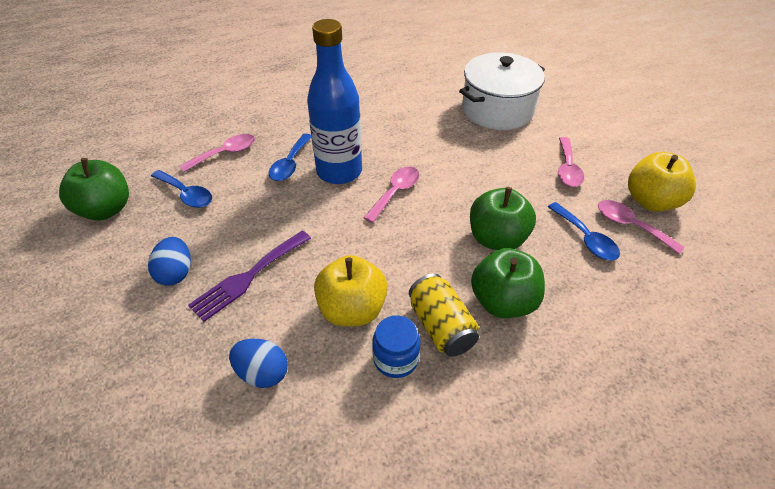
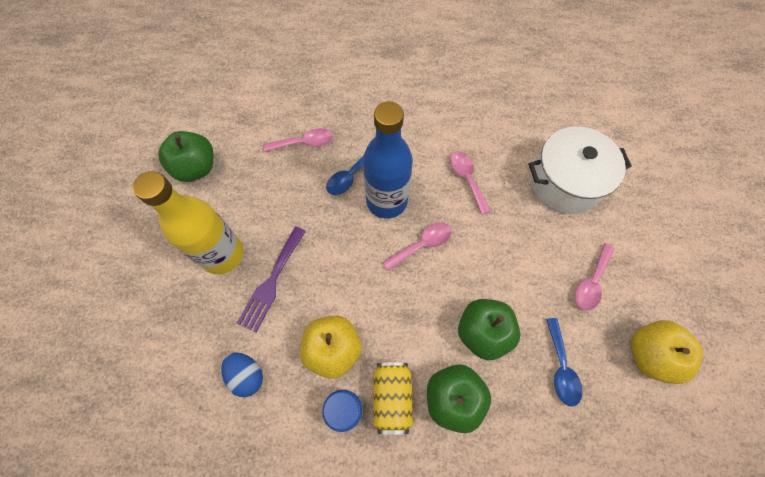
camera: 25 degrees right, 20 degrees up
(176, 273) = (223, 254): blue egg -> yellow bottle
(186, 194) = (259, 176): blue spoon -> none
(248, 277) = (271, 282): purple fork -> purple fork turned 45 degrees counterclockwise
(630, 226) = (611, 372): pink spoon -> pink spoon (466, 179)

